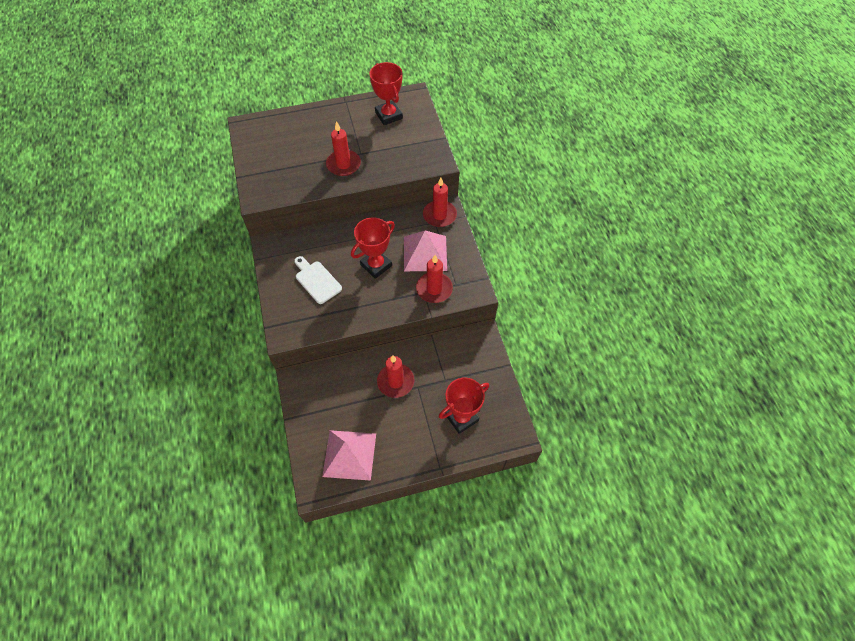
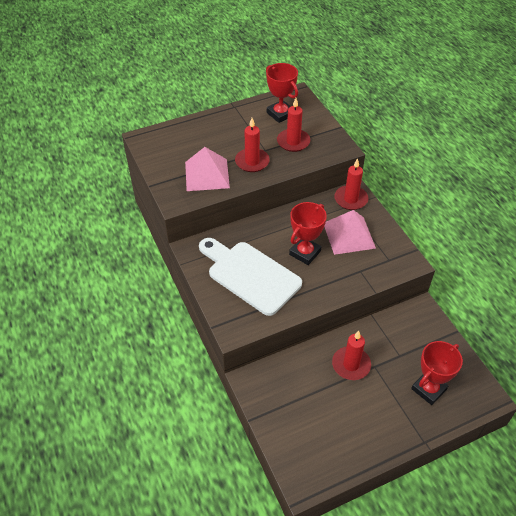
camera: 10 degrees left, 10 degrees down
(317, 280) = (250, 275): white cutting board -> white cutting board, size x1.84
(349, 455) = (328, 444): pink pyramid -> pink pyramid (207, 174)
(434, 289) = (369, 267): red candle -> red candle (293, 142)

